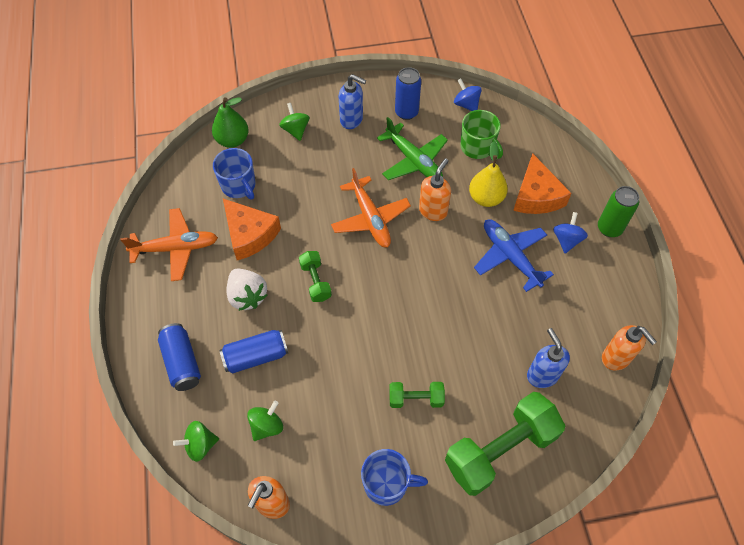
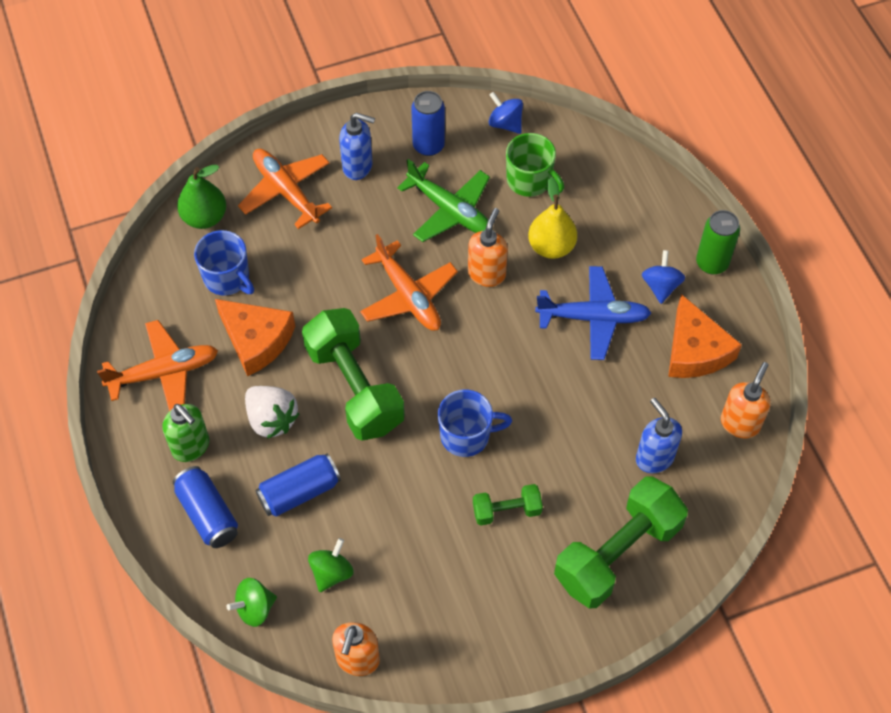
camera: 10 degrees left, 0 degrees up
(182, 307) = (191, 447): none -> green soap dispenser
(295, 130) = (286, 191): green spinning top -> orange plane
(315, 281) = (354, 387): green dumbbell -> green dumbbell, size x2.03
(387, 484) = (490, 614): blue mug -> blue mug (466, 435)
(510, 256) = (593, 318): blue plane -> blue plane turned 135 degrees clockwise
(536, 195) = (615, 234): orange cheese -> orange cheese (695, 350)
(616, 358) = (740, 423): orange soap dispenser -> orange soap dispenser turned 105 degrees counterclockwise

